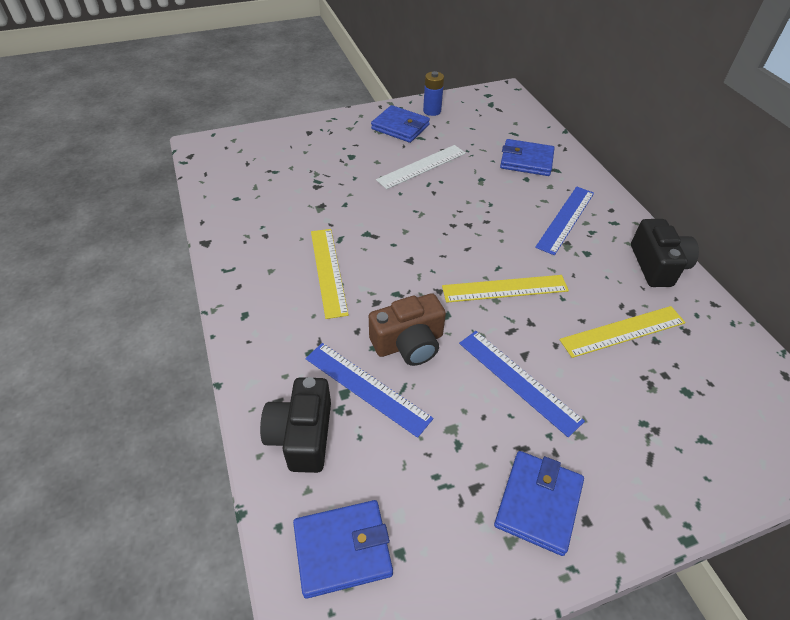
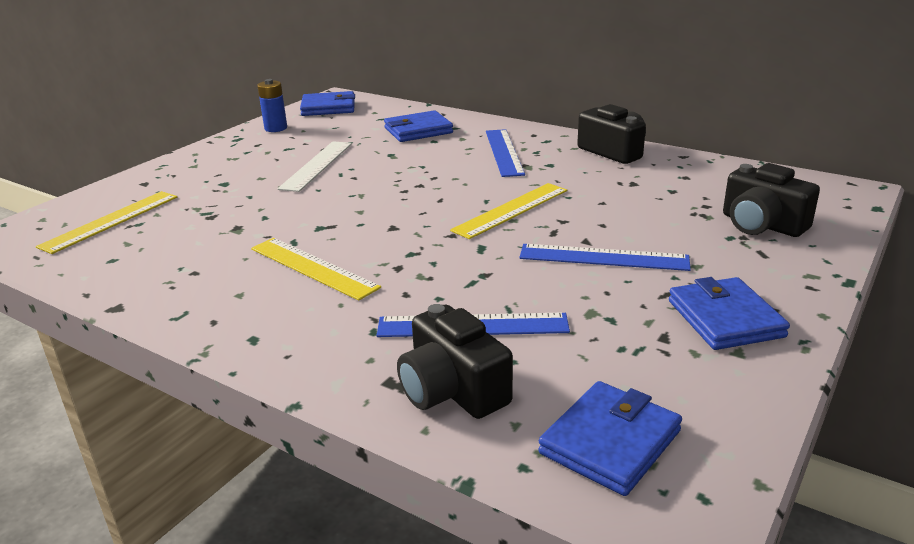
camera: 35 degrees left, 20 degrees down
(400, 127) = (255, 148): blue wallet -> blue wallet (328, 108)
(409, 343) = (471, 279): brown camera -> none
(623, 331) = (642, 195): yellow ruler -> yellow ruler (111, 221)
(688, 427) = (761, 225): none -> black camera

